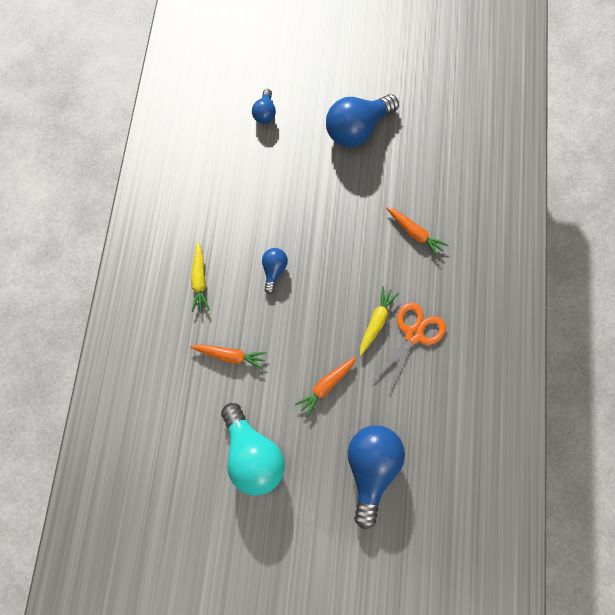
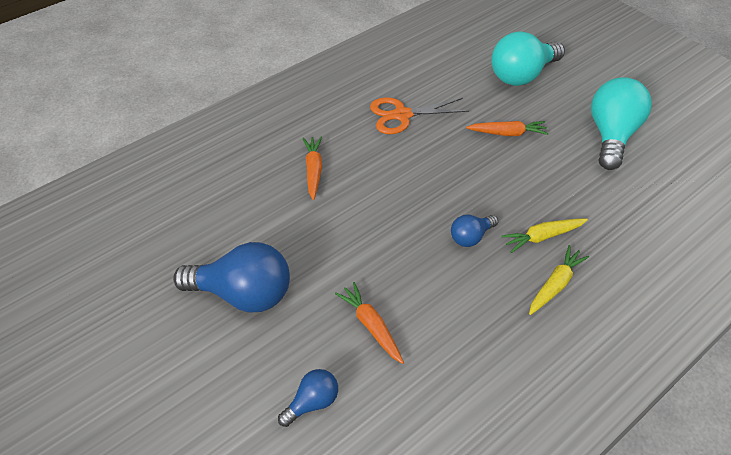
camera: 135 degrees left, 20 degrees down
(230, 356) = (575, 205): orange carrot -> orange carrot (371, 326)
(371, 469) = (521, 75): blue light bulb -> turquoise light bulb
(376, 322) = (421, 141): yellow carrot -> yellow carrot (542, 236)

